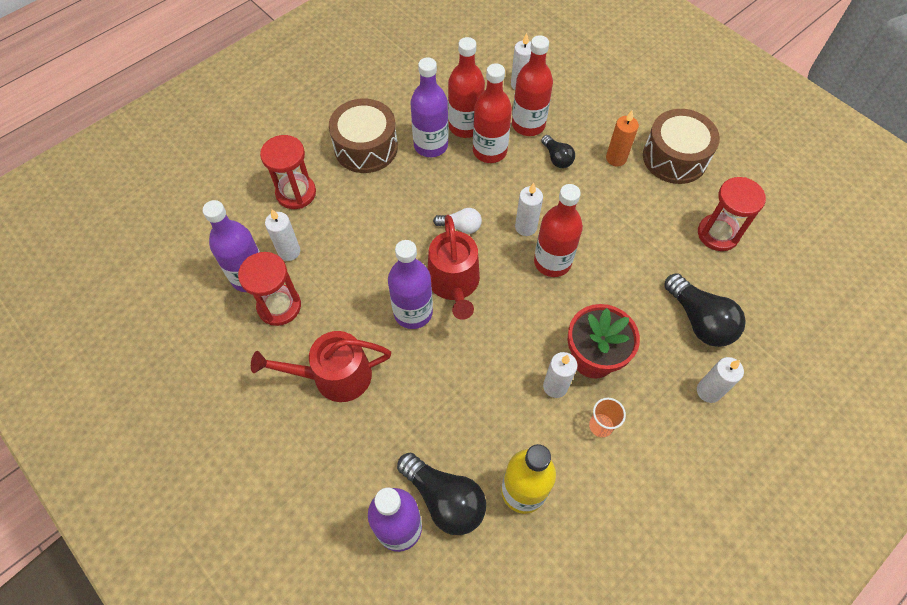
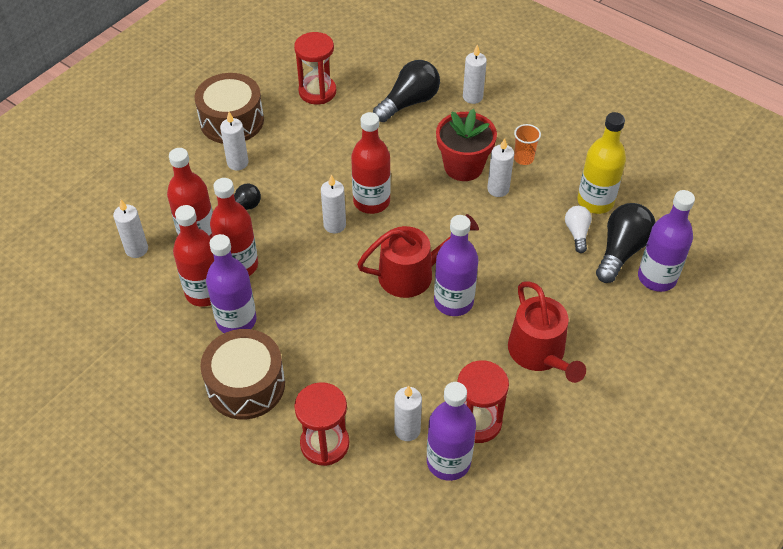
camera: 100 degrees left, 10 degrees down
(460, 226) = (343, 278): white light bulb -> white light bulb (577, 233)
(616, 158) = (237, 163): orange candle -> white candle

